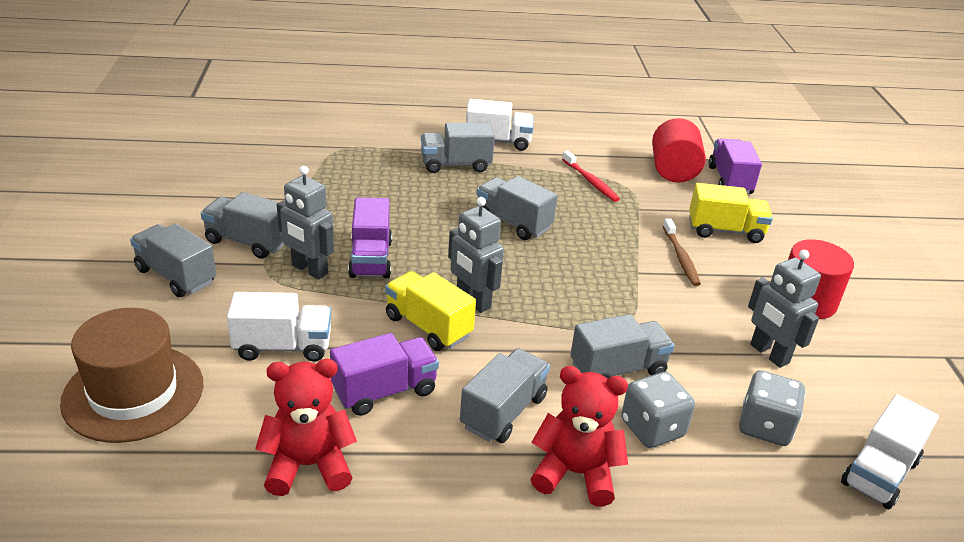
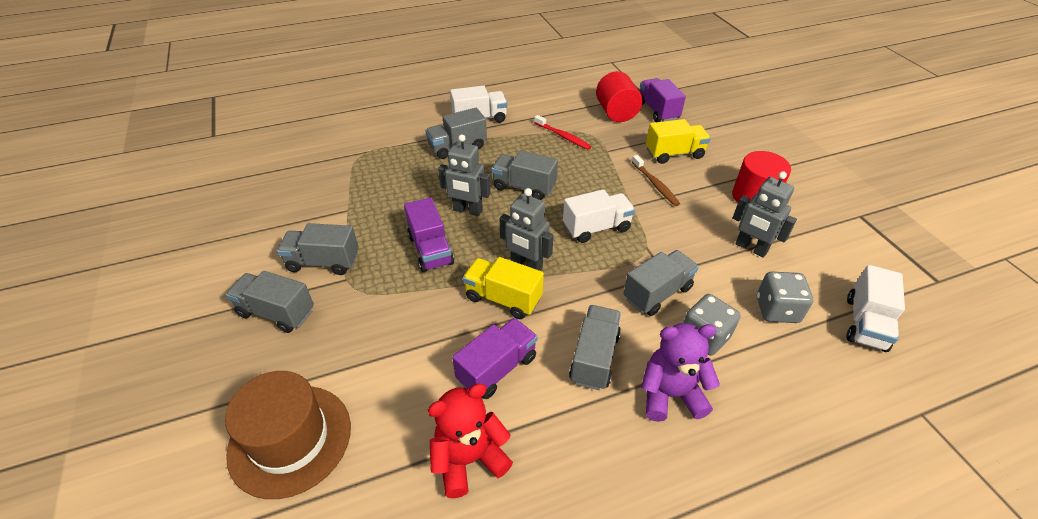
camera: 15 degrees left, 10 degrees up
(283, 346) = (397, 353): white truck -> white truck (596, 228)
(309, 270) = (386, 274): grey robot -> grey robot (467, 210)
(575, 473) = (670, 394): red teddy bear -> purple teddy bear

